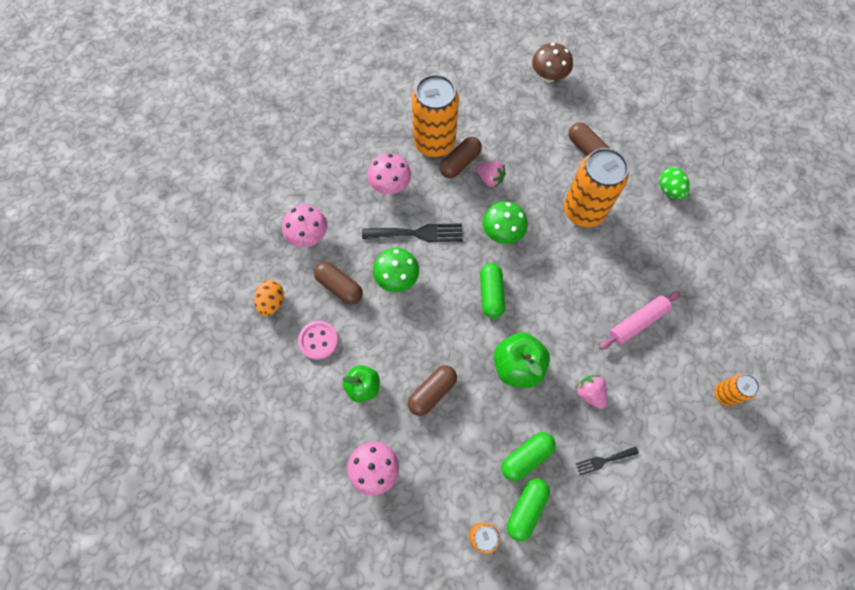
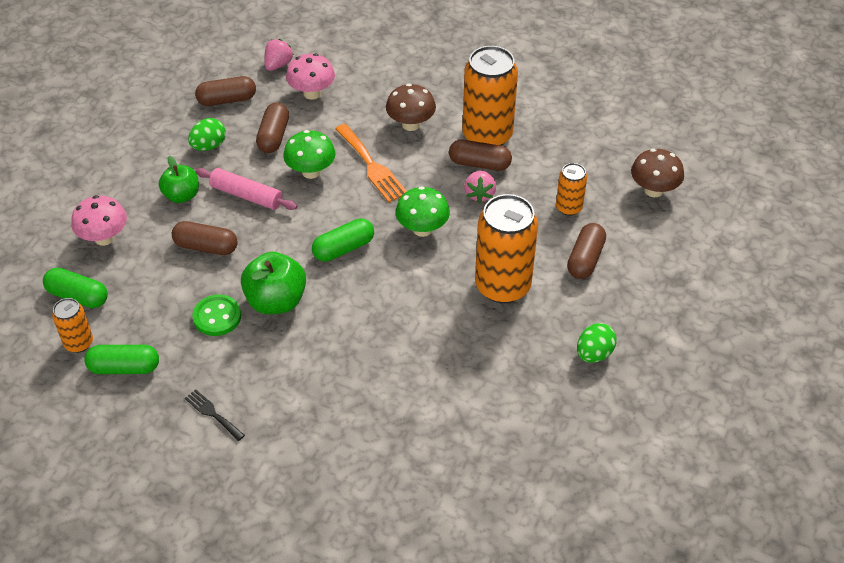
camera: 60 degrees right, 20 degrees down
(272, 302) = (227, 100): orange egg -> brown capsule
(318, 340) = (209, 146): pink button -> green egg
(390, 185) = (411, 124): pink mushroom -> brown mushroom
(417, 233) = (372, 166): black fork -> orange fork
(510, 416) = (217, 317): none -> green button
(526, 457) = (179, 347): green capsule -> green capsule (78, 296)
(590, 393) = (282, 373): pink strawberry -> pink strawberry (278, 65)
(637, 322) = (396, 385): pink rolling pin -> pink rolling pin (246, 195)
(724, 394) = (360, 501): orange can -> orange can (568, 207)

